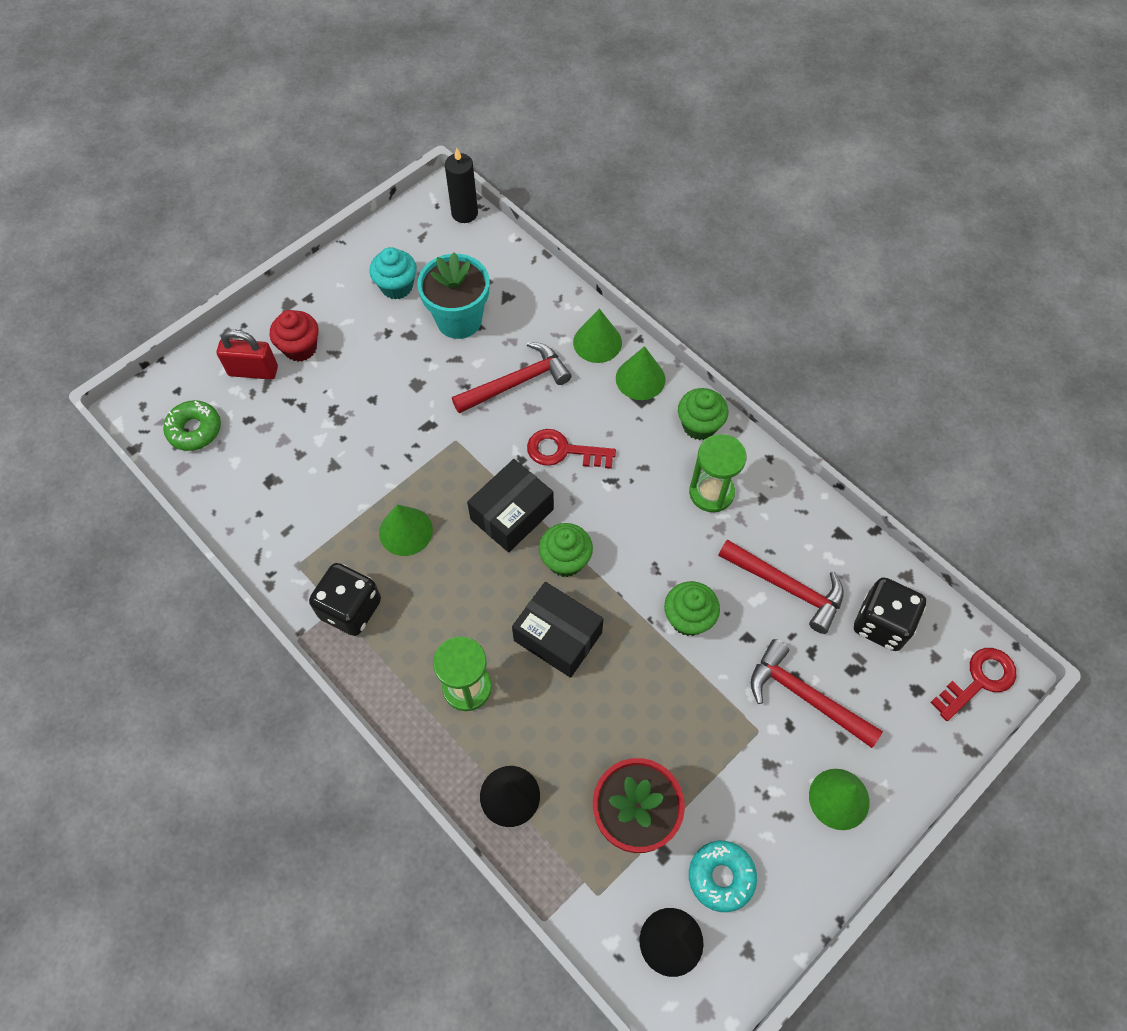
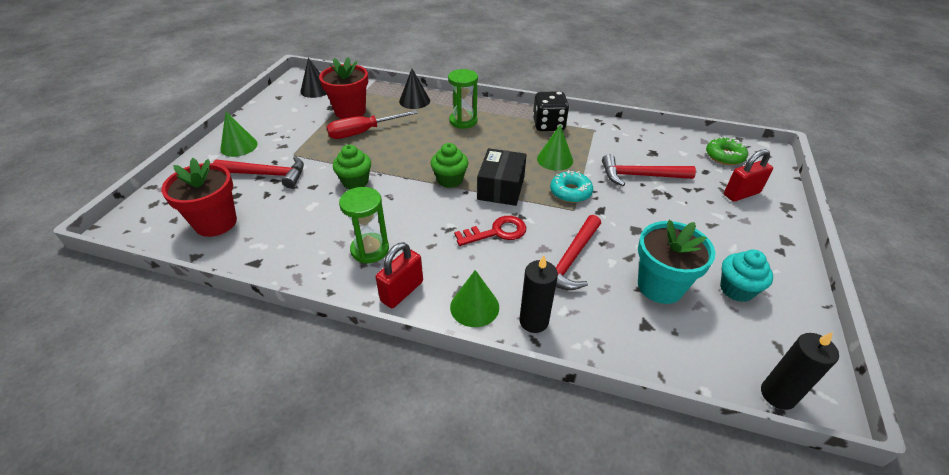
camera: 150 degrees right, 20 degrees down
(300, 348) = (736, 218): red cupcake -> none
(557, 636) = (430, 150): black box -> none
(597, 342) = (534, 321): green cone -> black candle
(635, 737) = (363, 132): none -> red screwdriver
(699, 425) = (402, 291): green cupcake -> red padlock
(721, 877) = (298, 109): turquoise donut -> turquoise donut (570, 192)
(786, 587) = (292, 218): red hammer -> red hammer (640, 176)
(881, 623) = (216, 223): black dice -> red flower pot
(978, 681) = (140, 218): red key -> none

